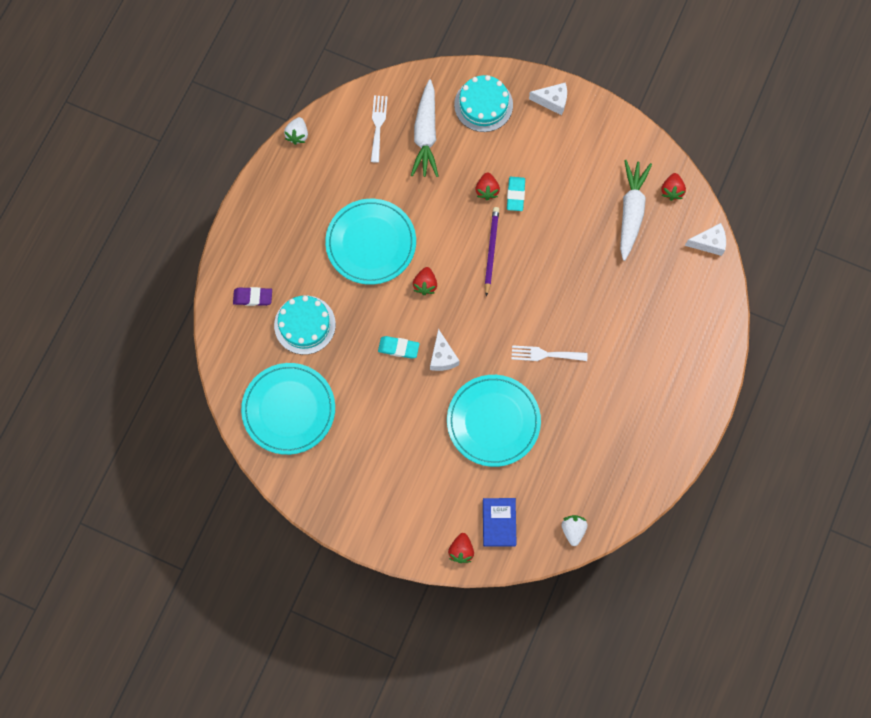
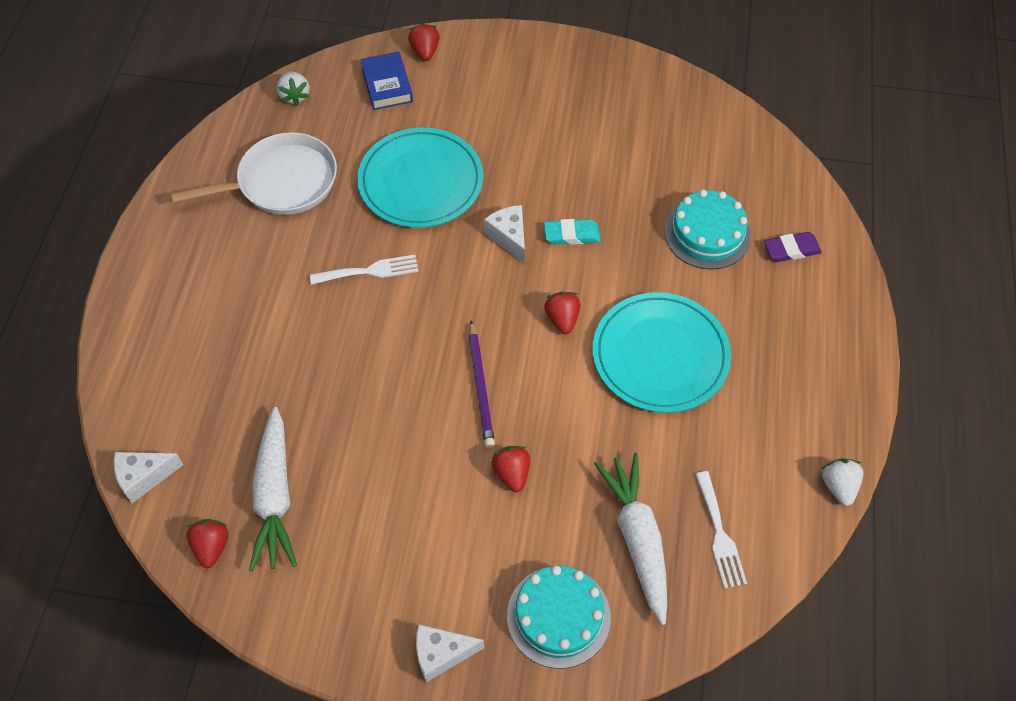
camera: 165 degrees right, 15 degrees down
(289, 409) = (684, 139): turquoise plate -> none
(515, 195) = (465, 477): turquoise eraser -> none
(595, 447) = (282, 182): none -> white pan

